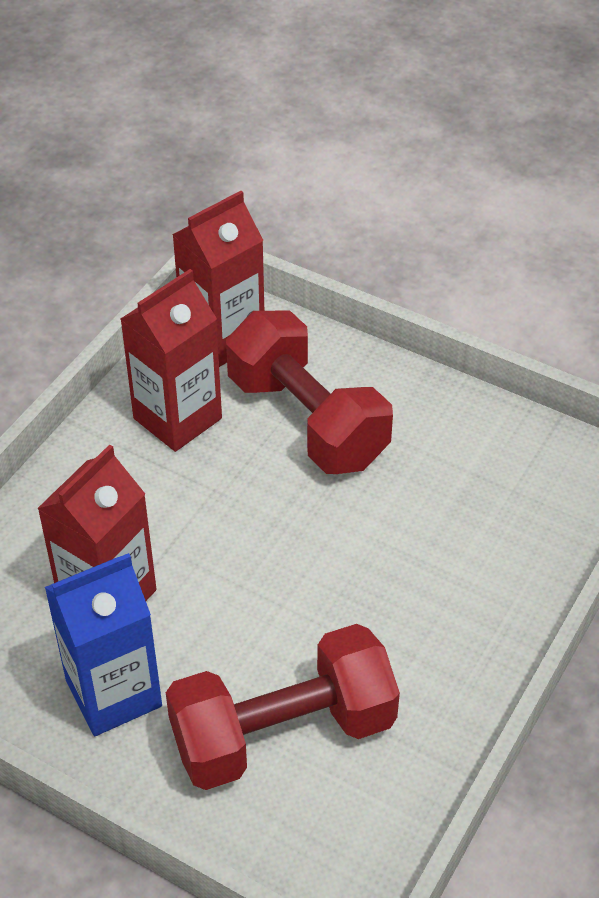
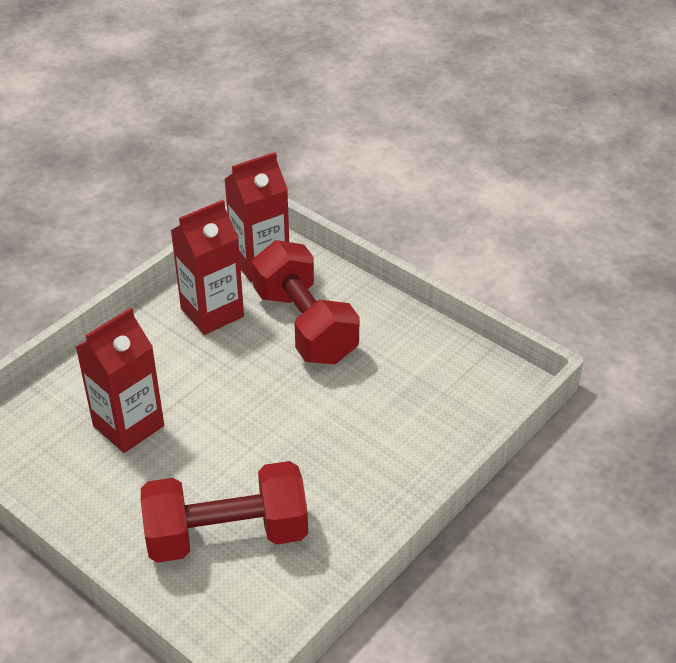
camera: 10 degrees right, 5 degrees down
(113, 693) = (114, 491): blue carton -> none

